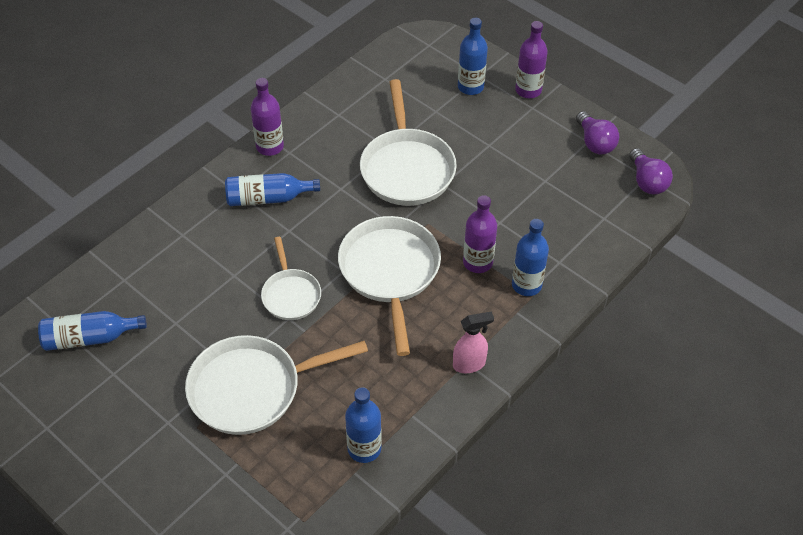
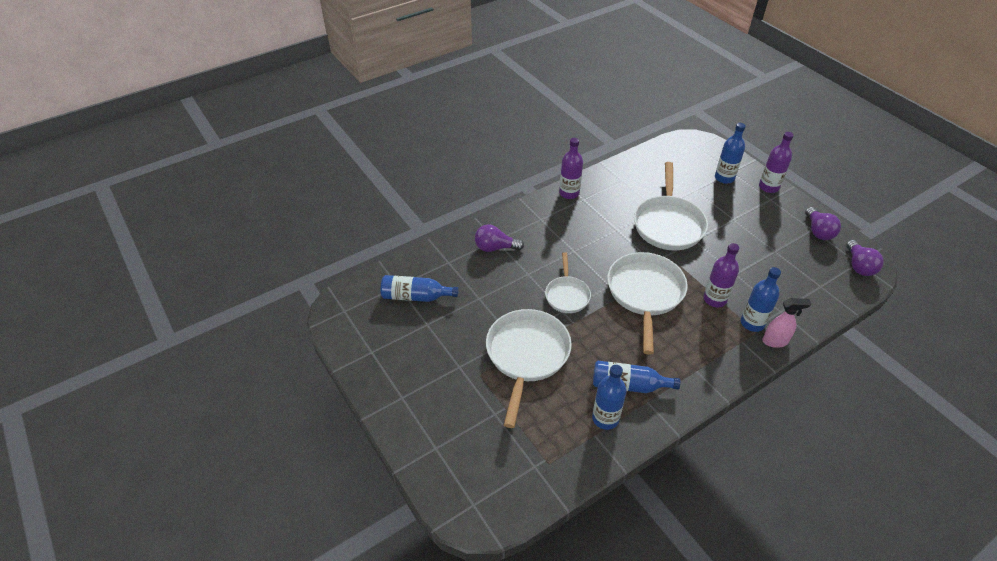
camera: 15 degrees right, 5 degrees down
(184, 246) = (495, 248): none -> purple light bulb
(252, 389) = (526, 356): white pan -> white pan turned 105 degrees clockwise
(267, 198) = (561, 226): blue bottle -> blue bottle (628, 385)
(469, 364) = (698, 373): pink spray bottle -> pink spray bottle (775, 341)

